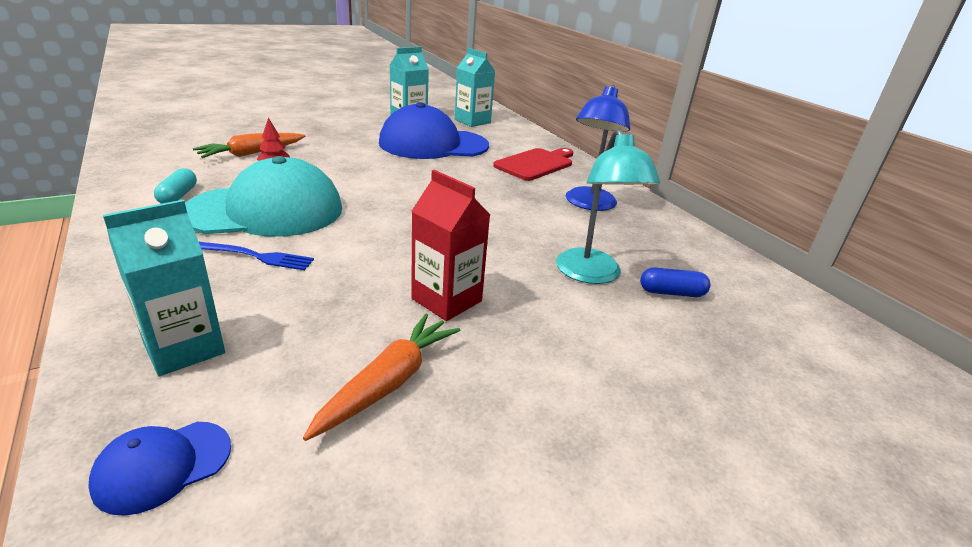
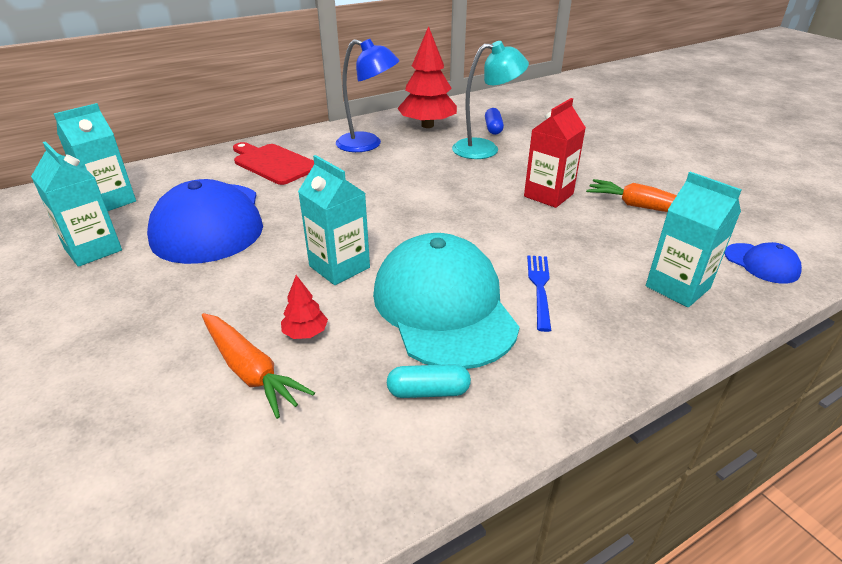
camera: 90 degrees left, 5 degrees up
(348, 179) = (339, 267): none -> turquoise carton
(660, 243) = (427, 125): none -> red tree

